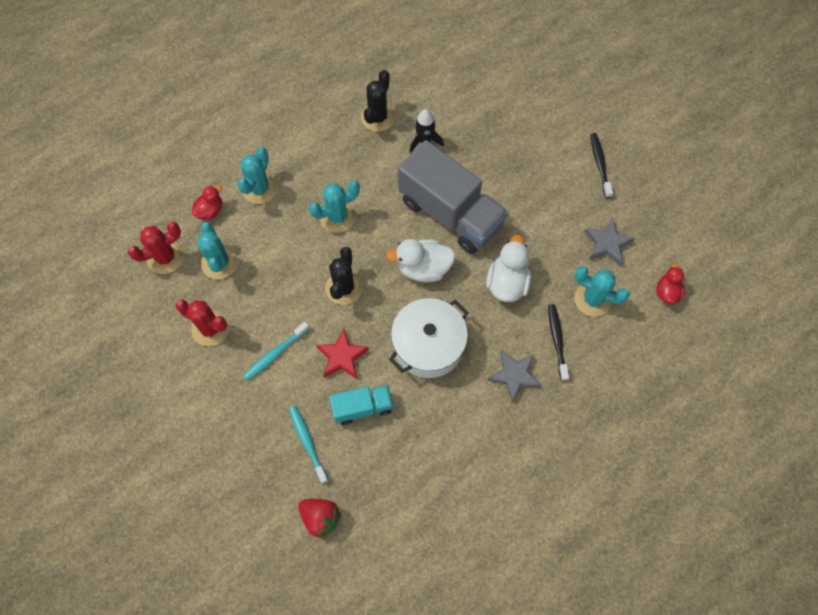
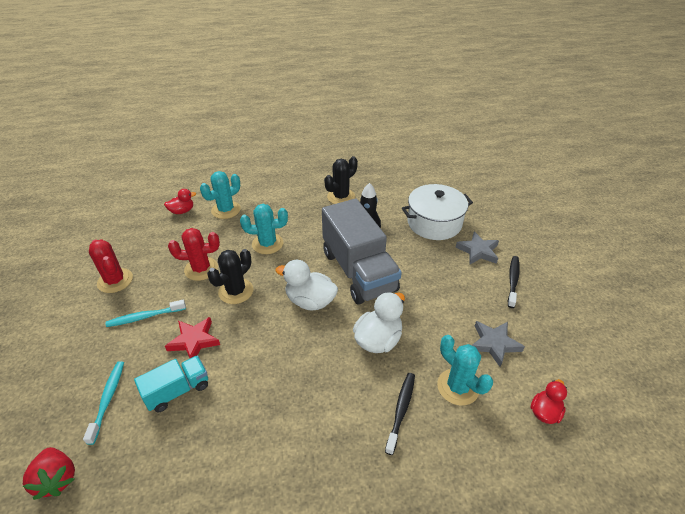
camera: 25 degrees right, 25 degrees down
(165, 257) = (128, 227): red cactus -> red cactus (201, 269)
(220, 263) = (160, 242): turquoise cactus -> none
(362, 407) = (177, 390): turquoise truck -> turquoise truck turned 45 degrees counterclockwise
(428, 345) = (274, 362): white pot -> white pot (434, 223)
(514, 375) = (338, 425): grey star -> grey star (478, 251)

